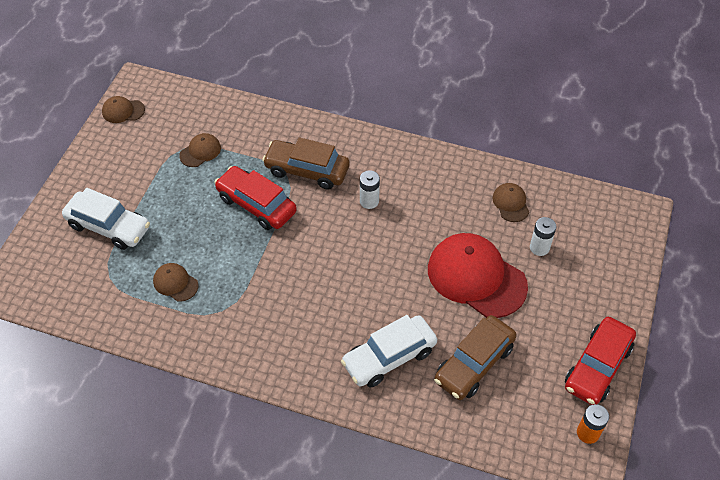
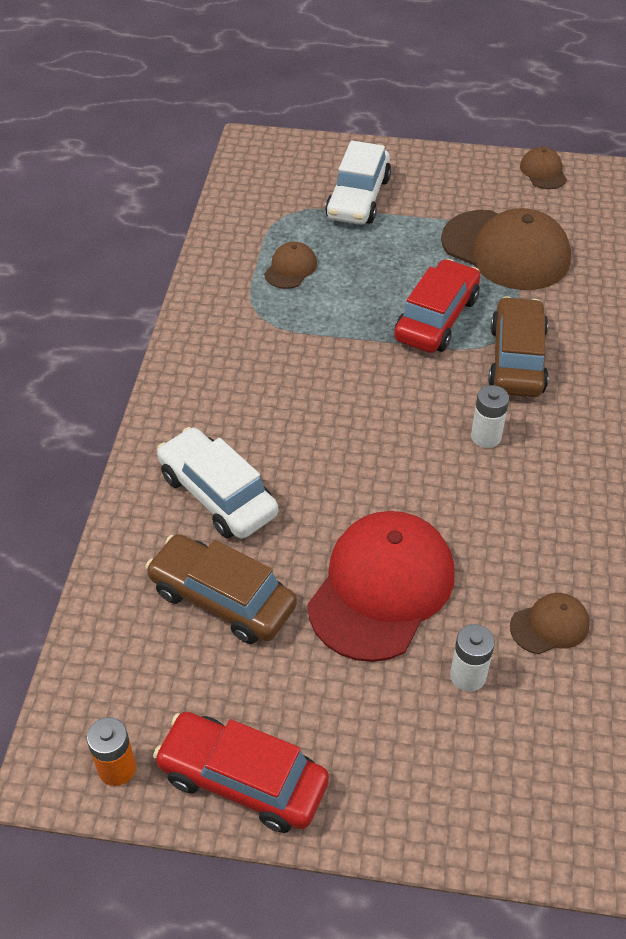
camera: 80 degrees right, 5 degrees down
(200, 151) = (506, 250): brown cap -> brown cap, size x2.17

